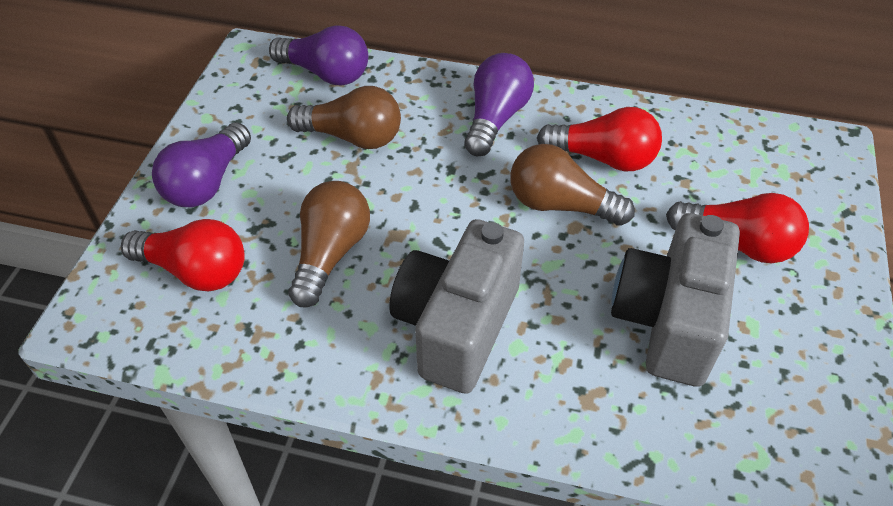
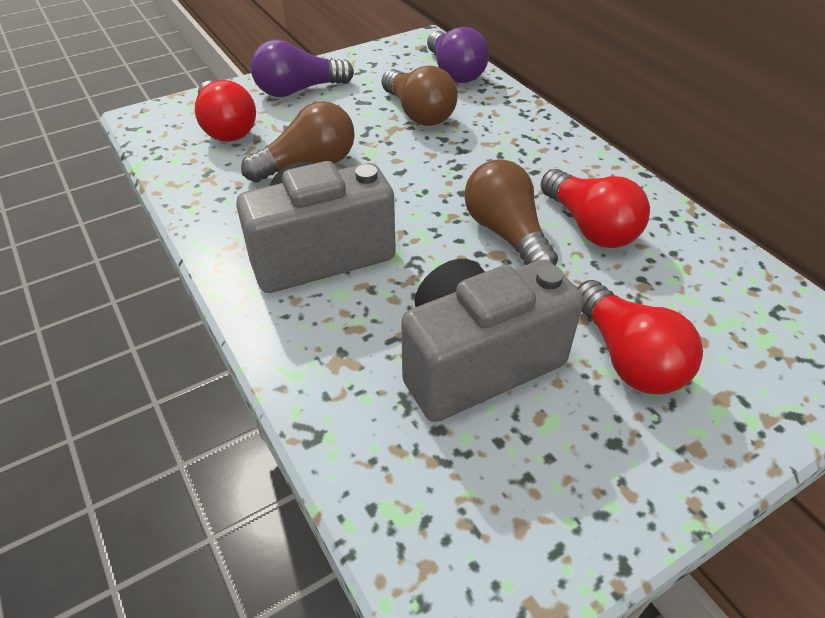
camera: 45 degrees right, 5 degrees down
(495, 118) = (537, 156): purple light bulb -> none

